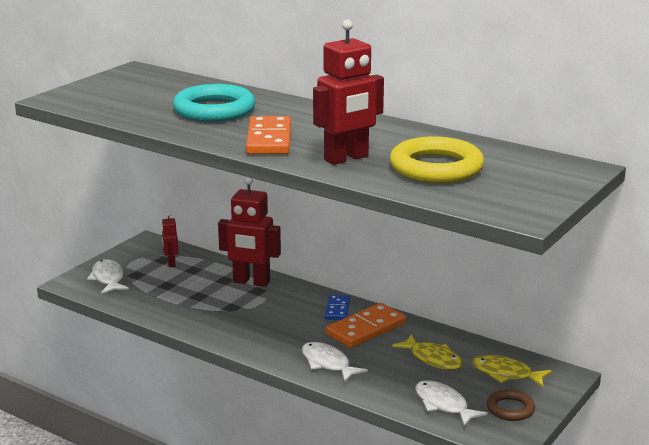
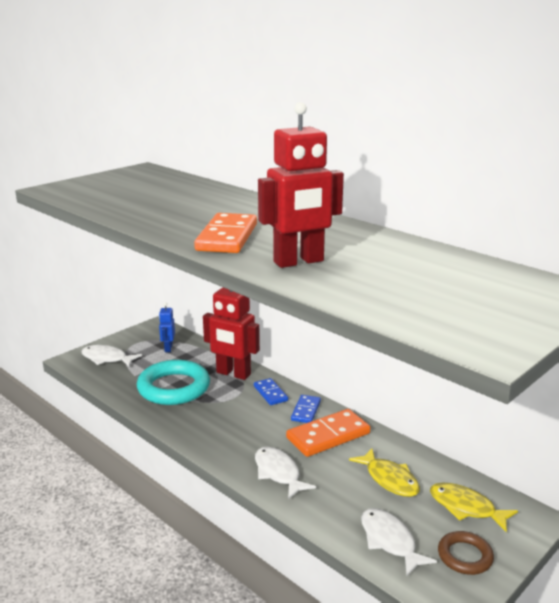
camera: 10 degrees right, 0 degrees up
(108, 278) = (107, 358): white fish -> white fish turned 60 degrees counterclockwise
(171, 263) = (168, 348): red robot -> blue robot
(214, 110) = (190, 206): turquoise ring -> turquoise ring (174, 388)
(296, 297) = (270, 393): none -> blue domino
(436, 168) = (395, 279): yellow ring -> none

